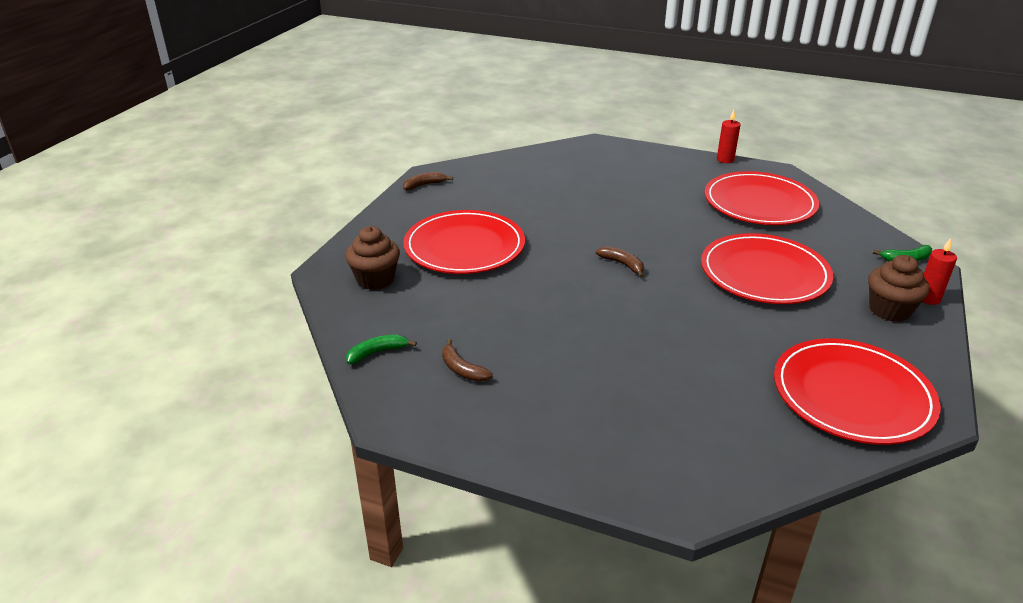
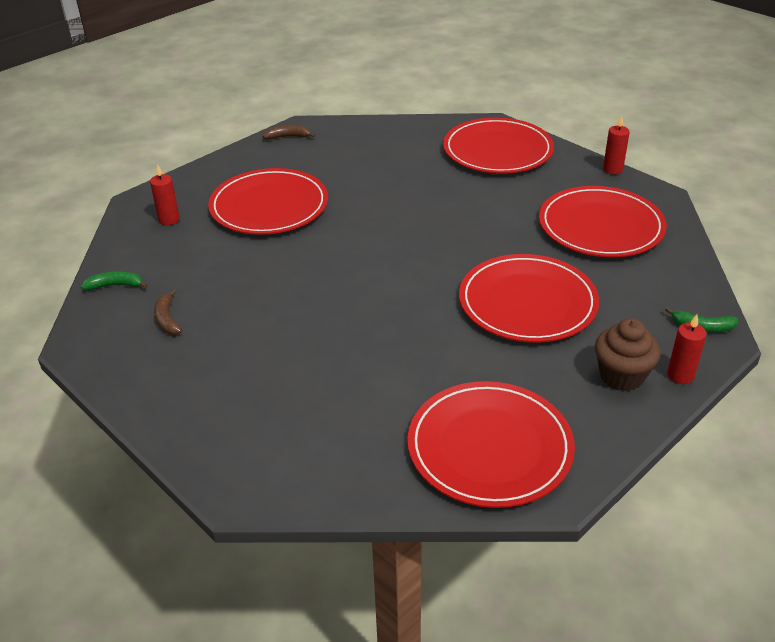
camera: 25 degrees right, 5 degrees up
(375, 279) = (169, 219): brown cupcake -> red candle
(621, 162) = (497, 150): none -> red plate
(623, 264) = (395, 258): brown banana -> none

